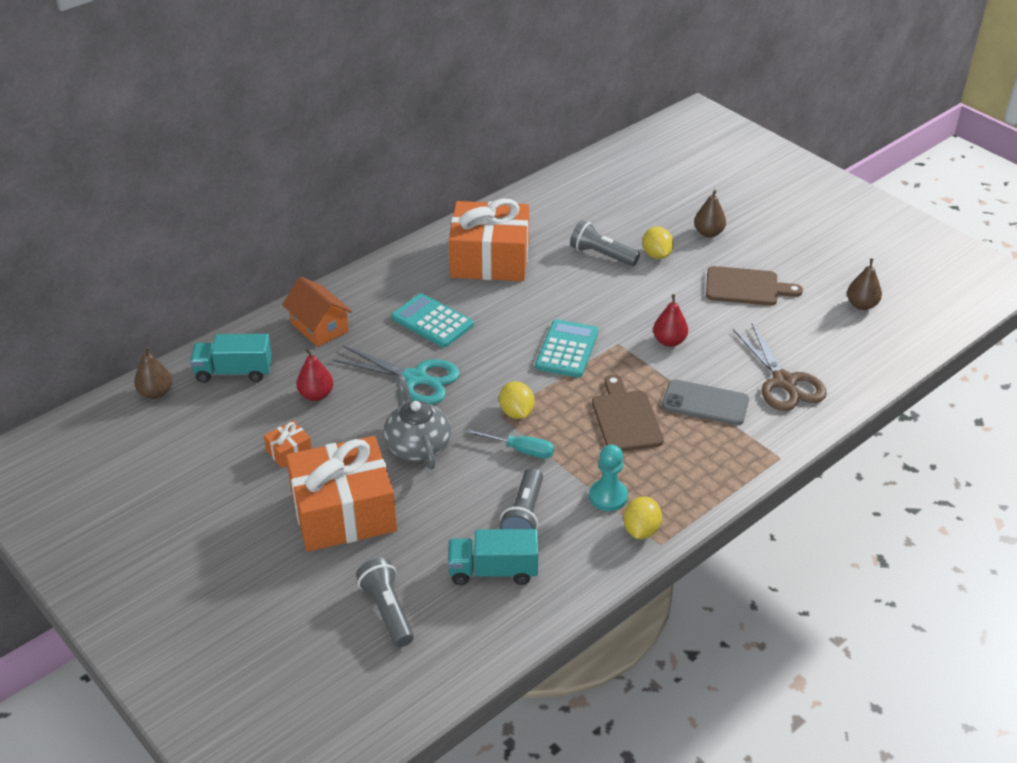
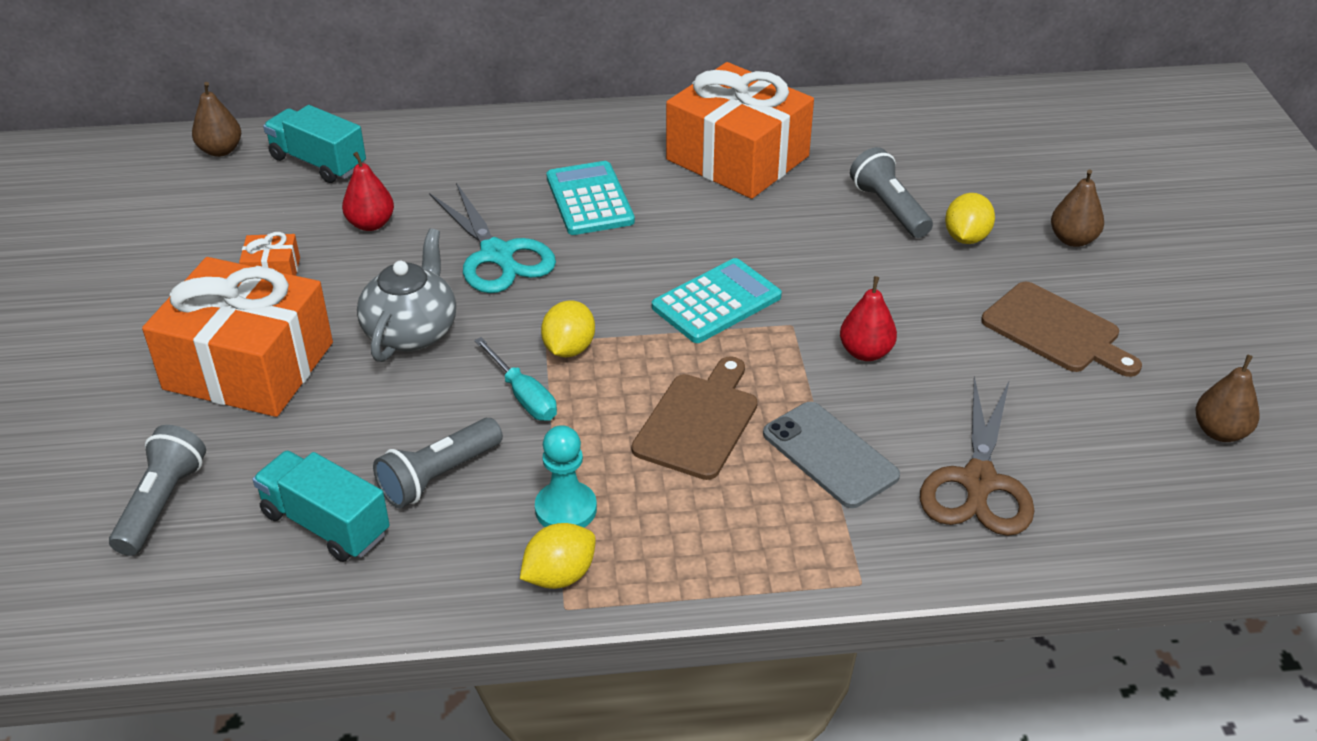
camera: 35 degrees right, 0 degrees up
(319, 327) = (458, 153): orange house -> none

